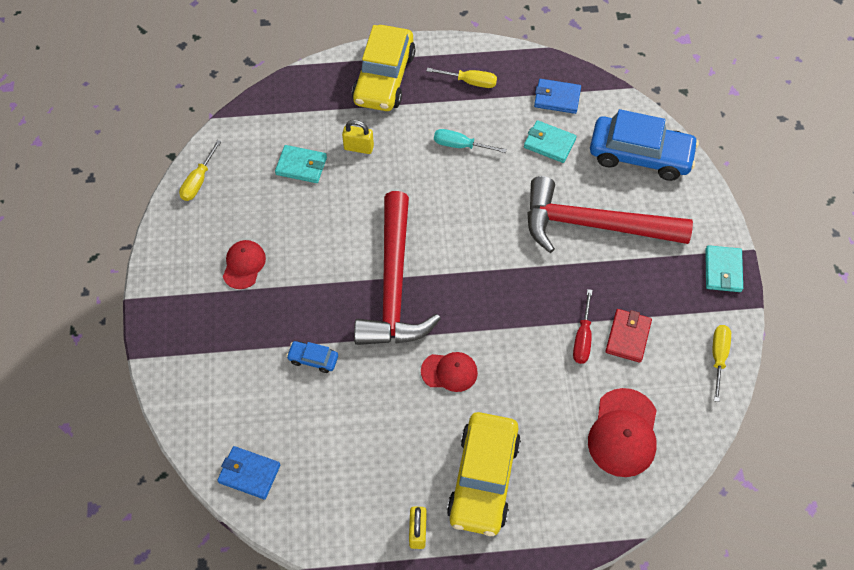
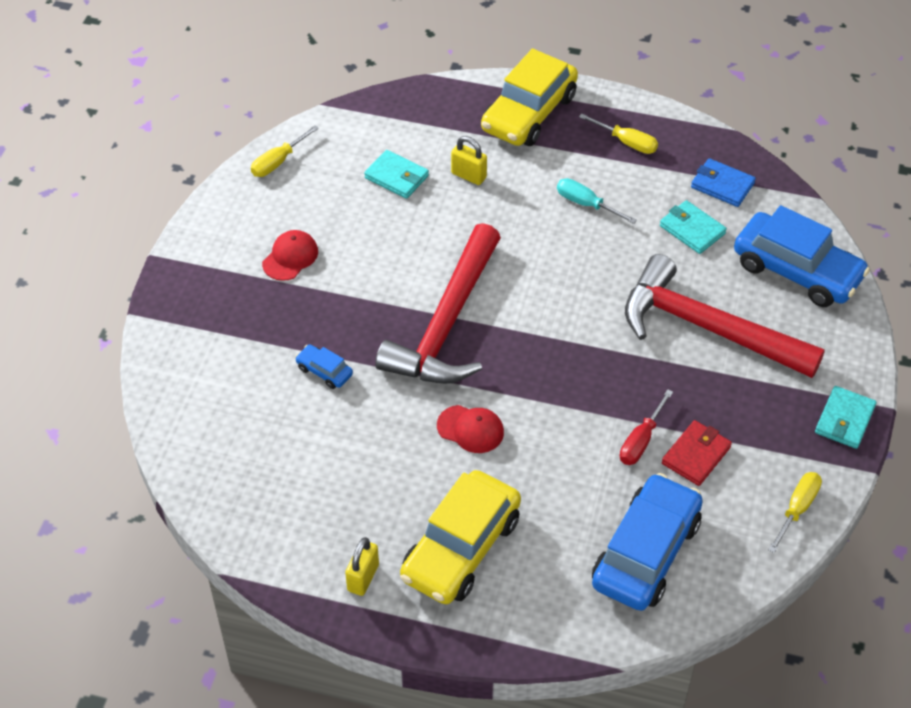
camera: 20 degrees right, 10 degrees down
(249, 473) = (205, 462): blue wallet -> none
(623, 433) = (645, 552): red cap -> blue car

